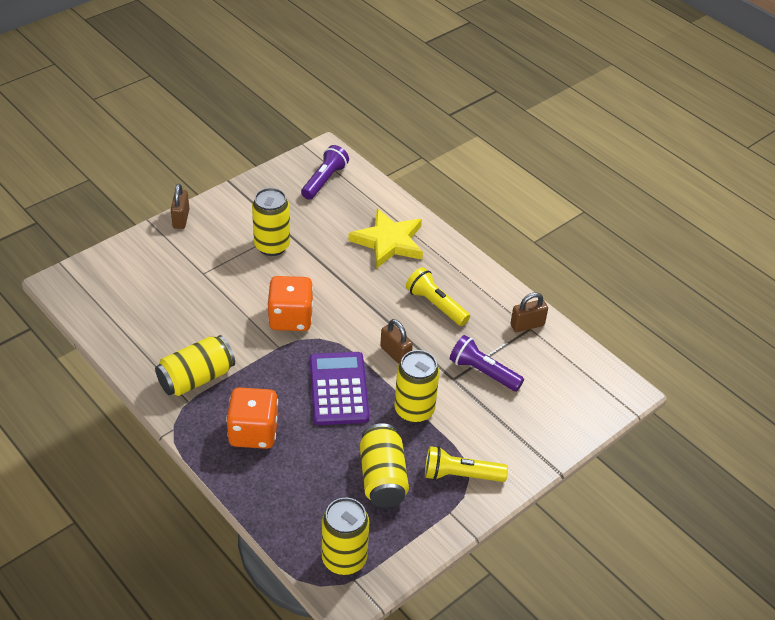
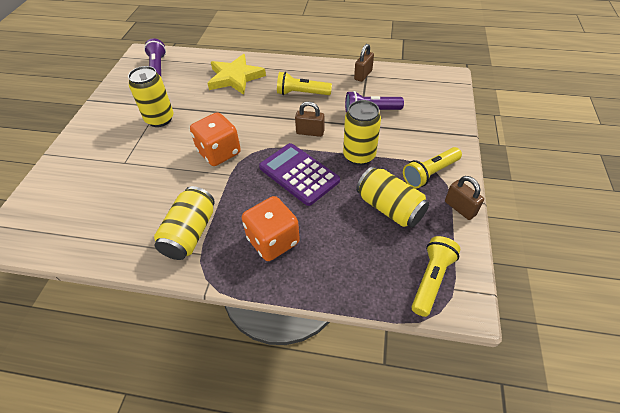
camera: 35 degrees left, 5 degrees up
(181, 219) = (72, 139): brown padlock -> brown padlock (460, 208)
(344, 559) = (431, 280): yellow can -> yellow flashlight

